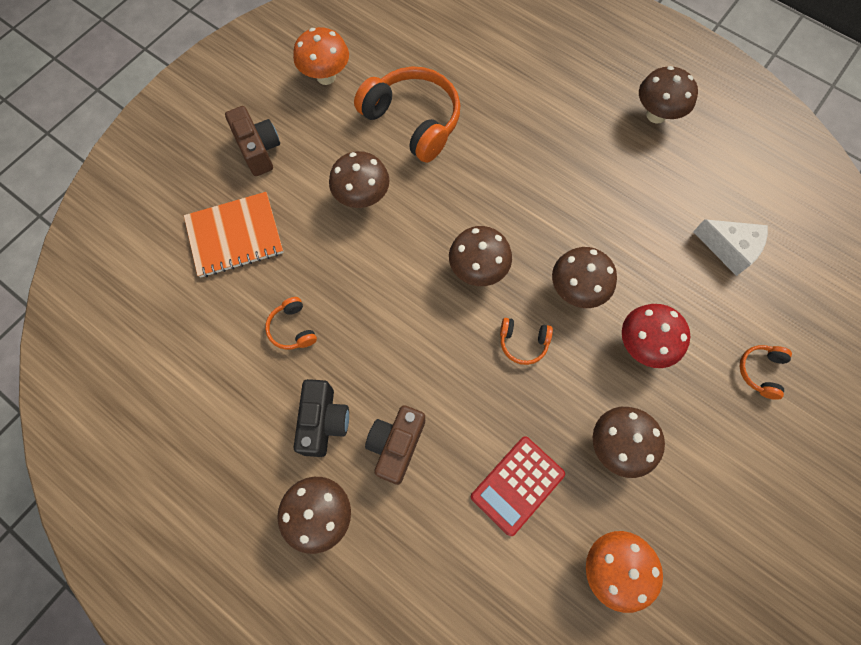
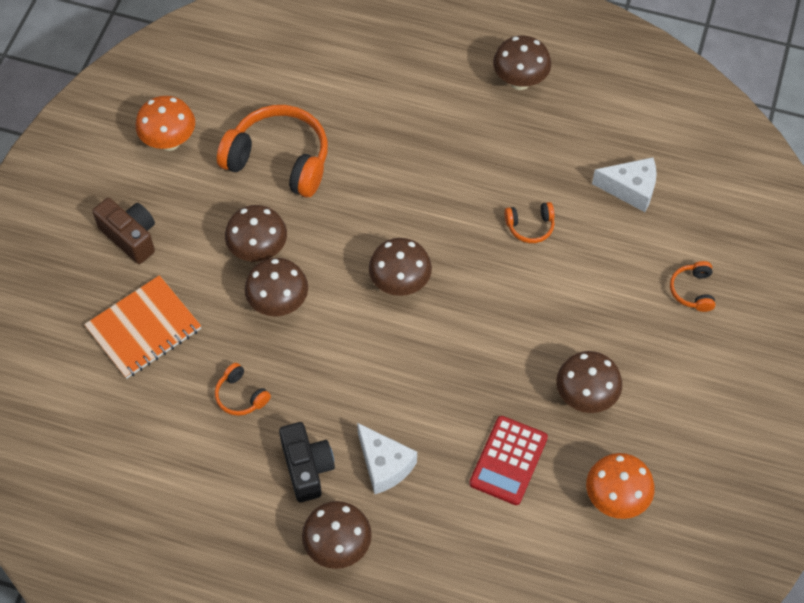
camera: 20 degrees left, 10 degrees down
(396, 445) = (384, 465): brown camera -> white cheese
(523, 342) = (468, 336): orange headphones -> orange headphones (530, 226)
(576, 290) = (500, 273): brown mushroom -> brown mushroom (278, 304)
(642, 345) = (579, 302): red mushroom -> none

